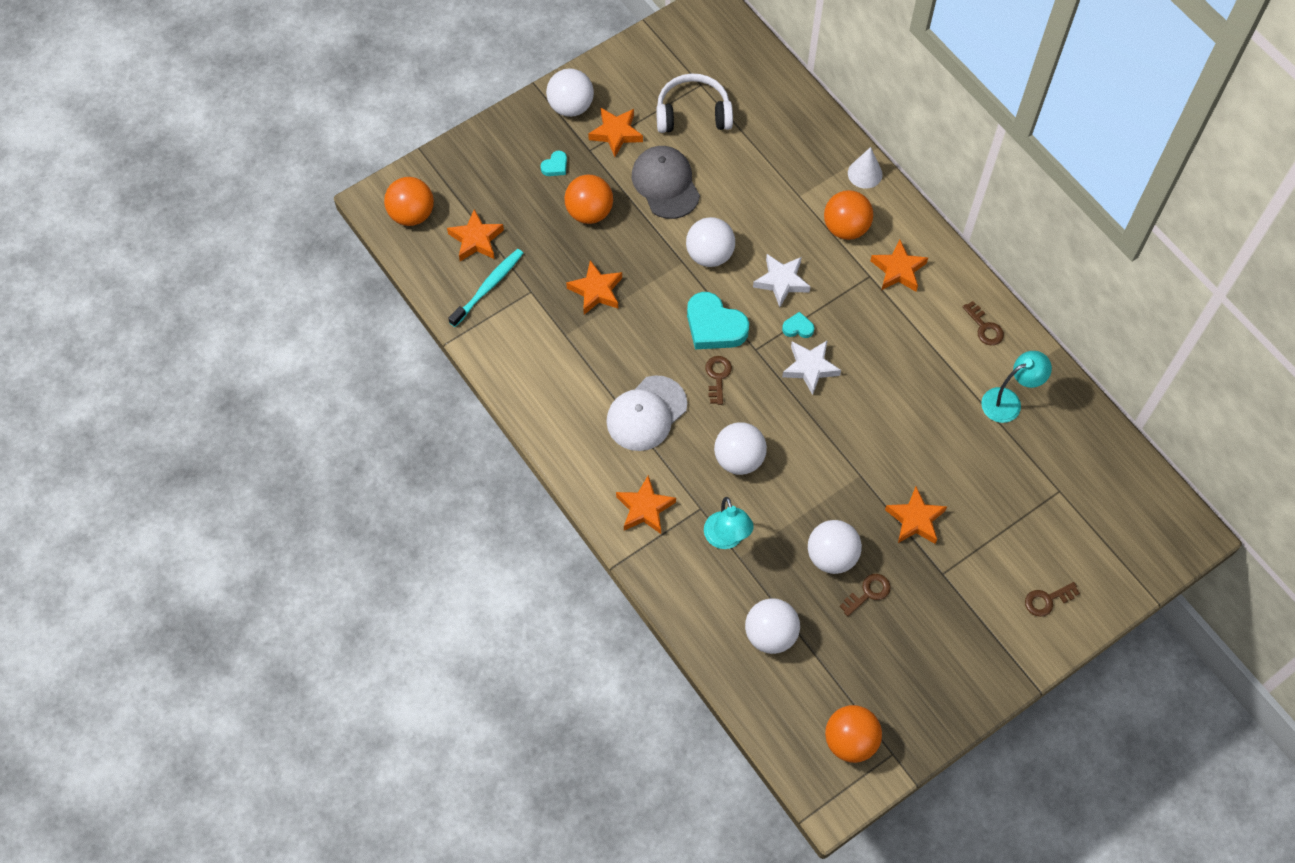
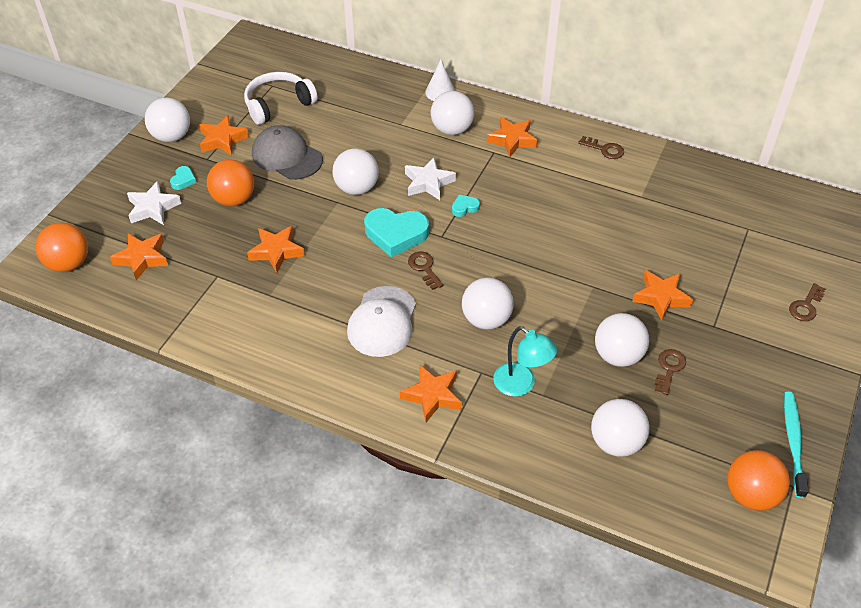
camera: 30 degrees left, 15 degrees down
(488, 287) = (175, 288): turquoise toothbrush -> turquoise toothbrush (793, 442)
(810, 368) = (495, 230): white star -> white star (153, 208)
(846, 228) = (452, 130): orange ball -> white ball
(1008, 401) = (661, 188): turquoise lamp -> none

